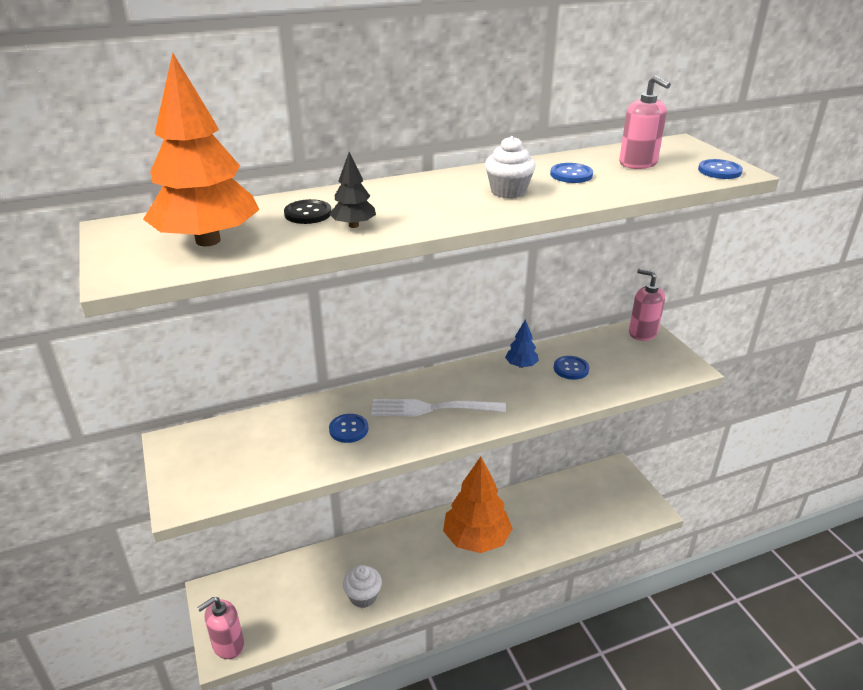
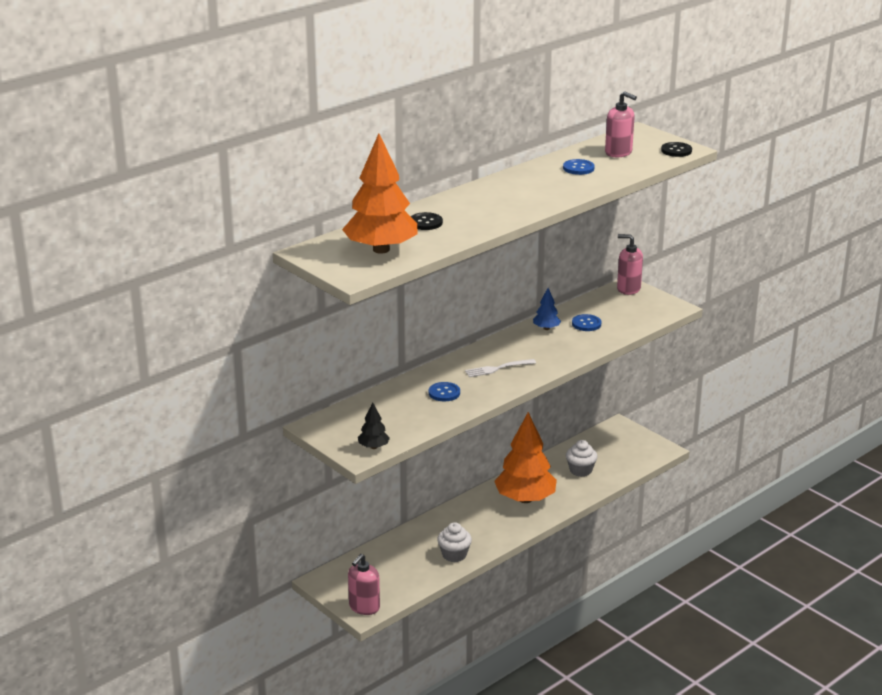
camera: 20 degrees left, 5 degrees down
(353, 225) = (465, 225): black tree -> black tree (373, 447)
(433, 408) = (498, 368): white fork -> white fork, size x0.66
(508, 191) = (545, 187): white cupcake -> white cupcake (580, 470)
(719, 171) = (676, 151): blue button -> black button

